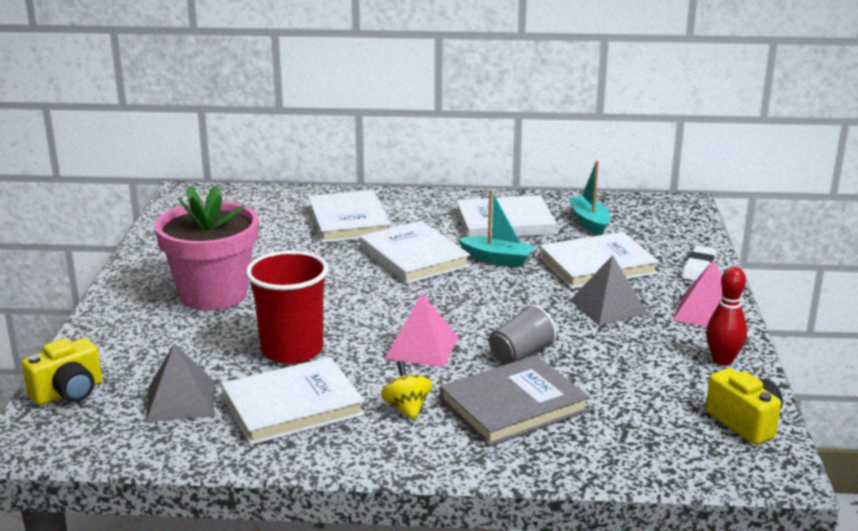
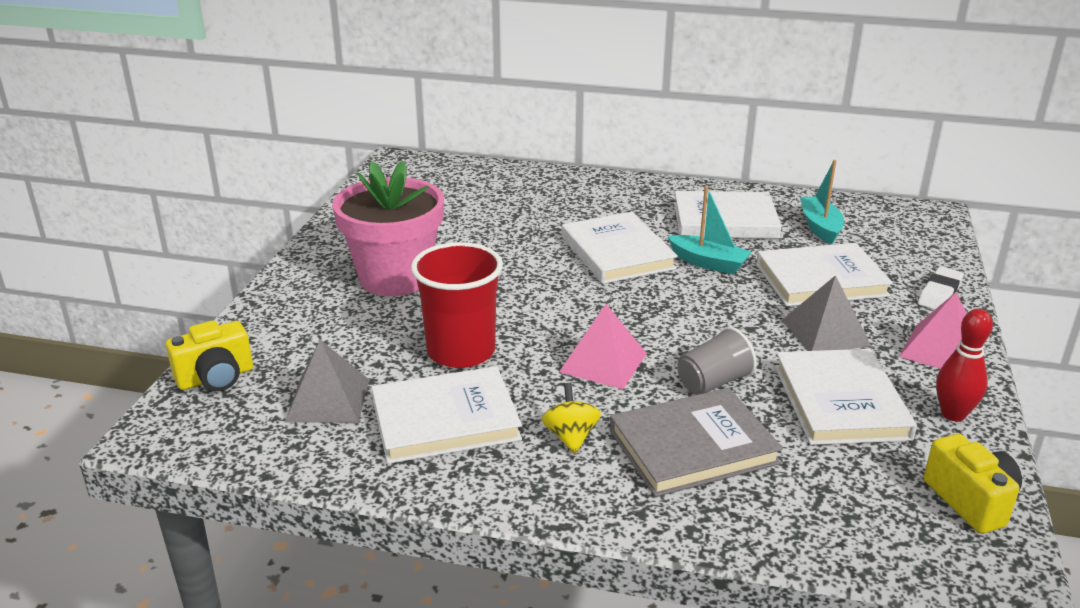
camera: 10 degrees right, 5 degrees up
(348, 221) = (556, 205): white book -> white book (840, 402)

